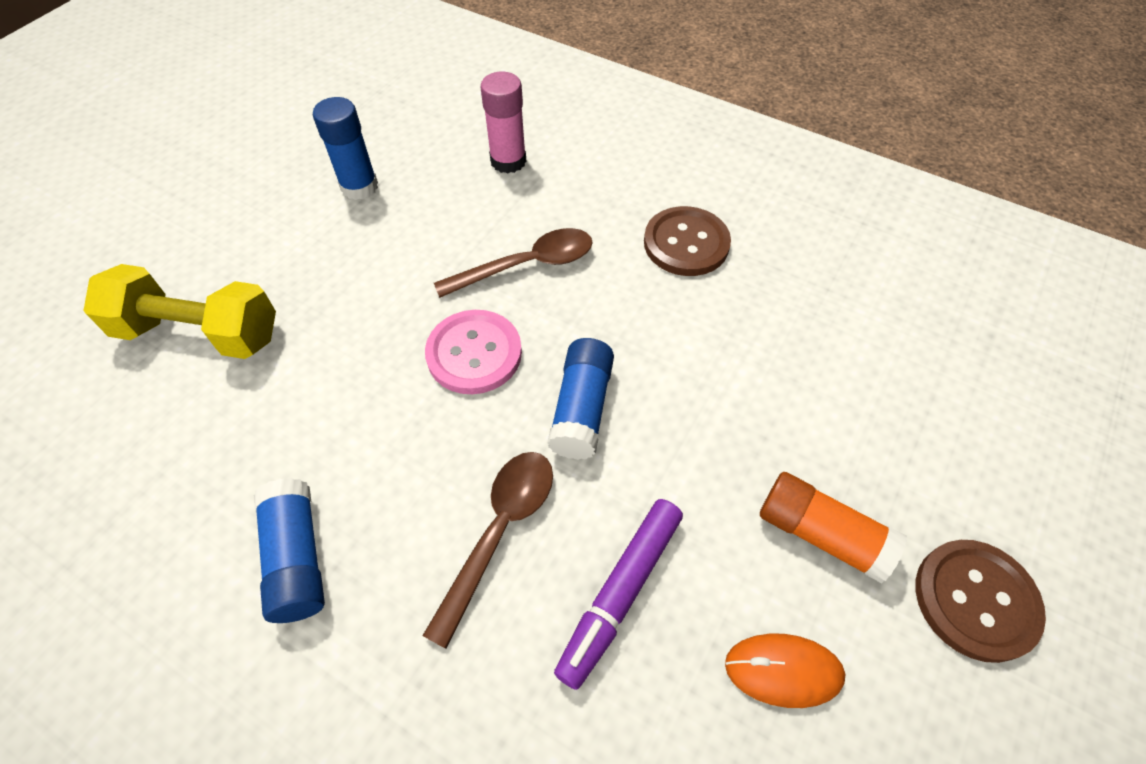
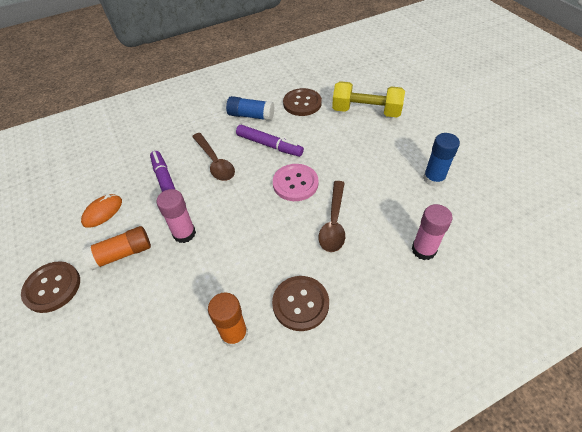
camera: 125 degrees right, 5 degrees down
(199, 333) = (366, 111): yellow dumbbell -> yellow dumbbell turned 60 degrees clockwise
(204, 467) = (302, 103): none -> brown button
(389, 454) = (269, 145): none -> purple marker
(582, 408) = (240, 206): blue glue stick -> none
(702, 460) = (184, 233): none -> pink glue stick
(785, 288) = (234, 334): none -> orange glue stick

